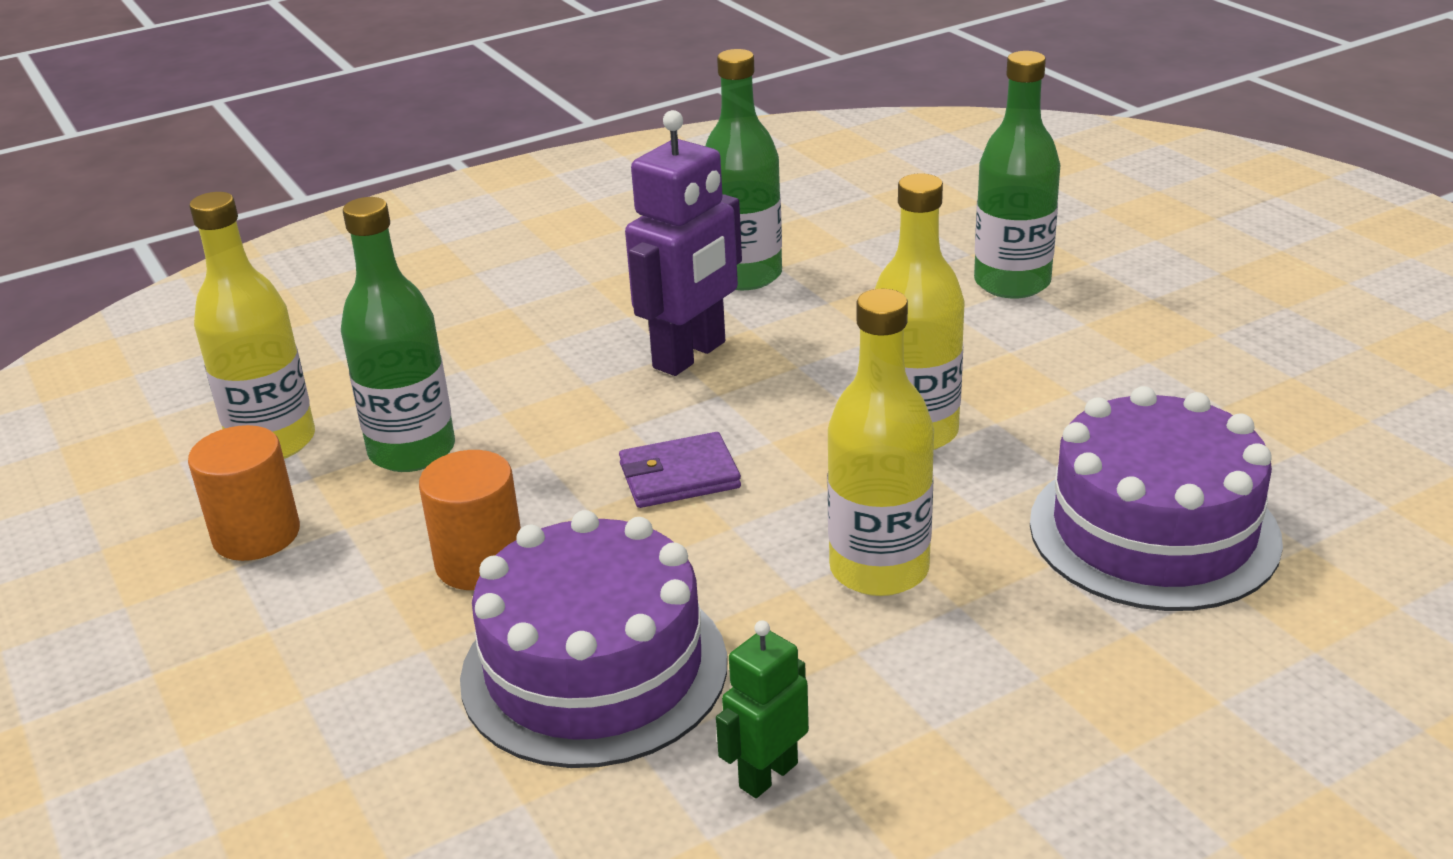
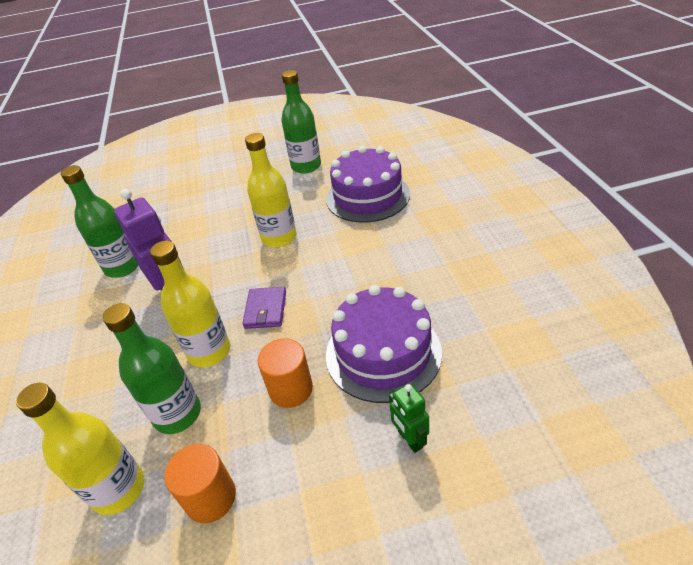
camera: 70 degrees left, 10 degrees up
(768, 775) = (458, 308): green robot -> green robot (410, 439)
(879, 569) = (357, 261): yellow bottle -> yellow bottle (209, 351)
(1012, 283) = (199, 195): green bottle -> green bottle (306, 166)

